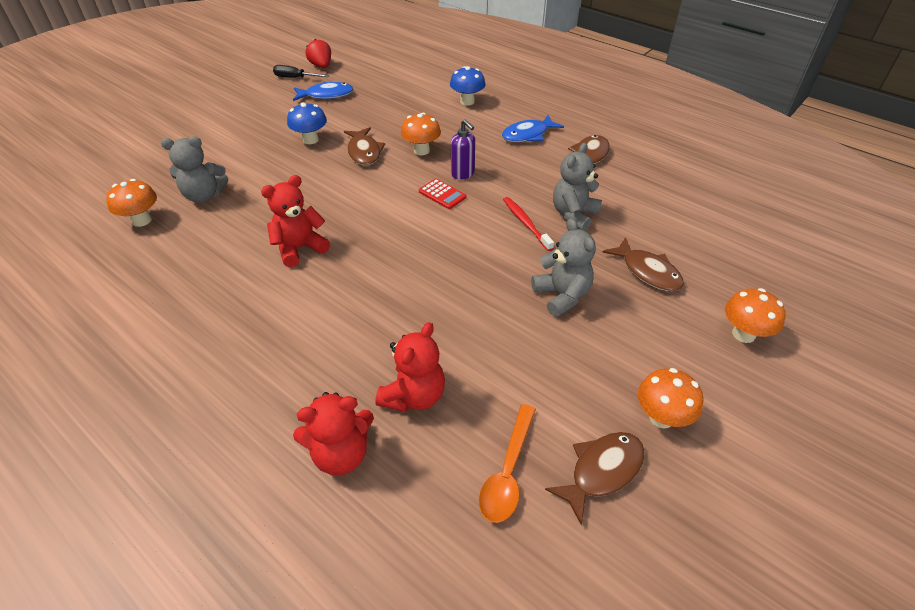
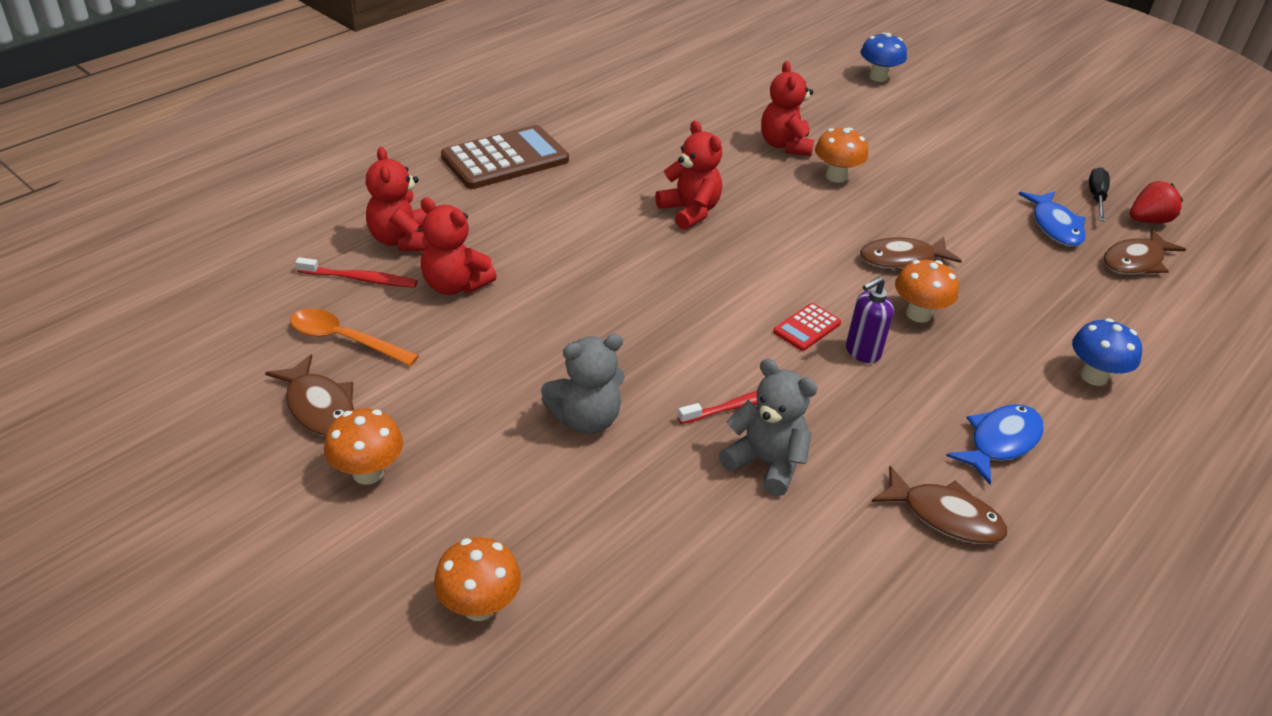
camera: 90 degrees right, 5 degrees down
(142, 220) = (737, 113): orange mushroom -> orange mushroom (836, 176)
(188, 383) = (505, 159): none -> brown calculator
(204, 196) = (785, 145): grey teddy bear -> red teddy bear
(310, 140) = (923, 214): blue mushroom -> blue mushroom (878, 77)
(411, 479) = (360, 279): none -> red toothbrush
(528, 135) = (1000, 442): blue fish -> blue fish turned 75 degrees clockwise
(647, 272) = (626, 524): brown fish -> brown fish (1135, 261)

